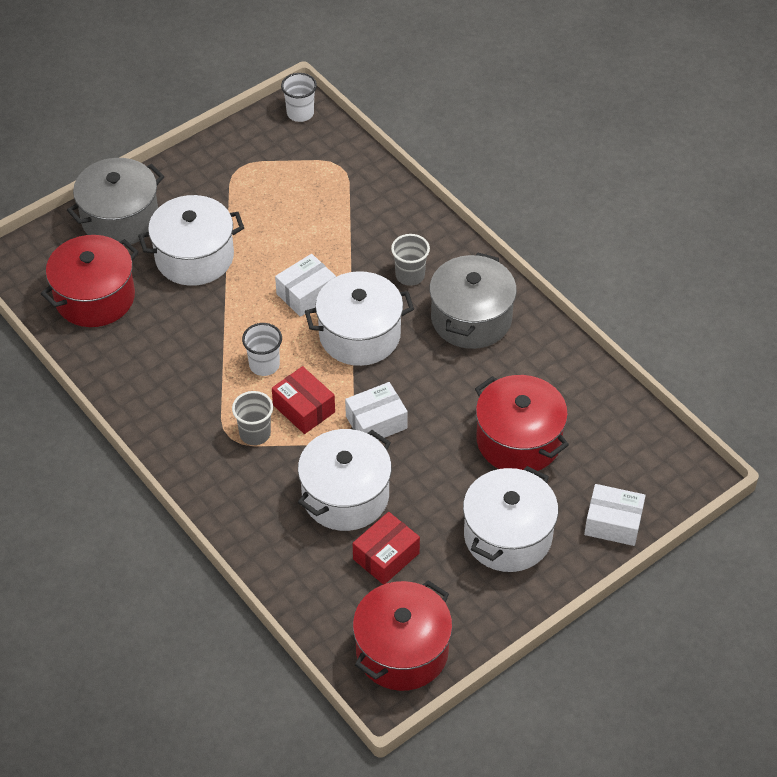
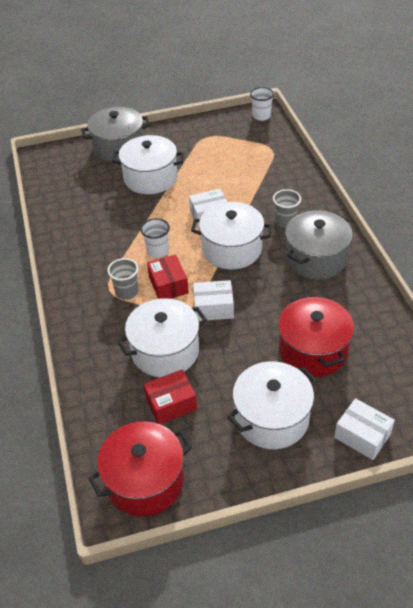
camera: 25 degrees right, 5 degrees down
(95, 297) = (77, 186): red pot -> none

